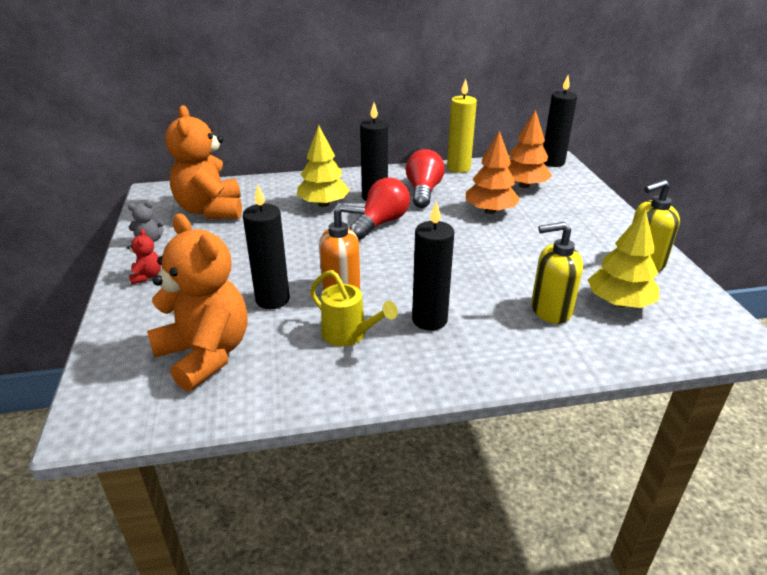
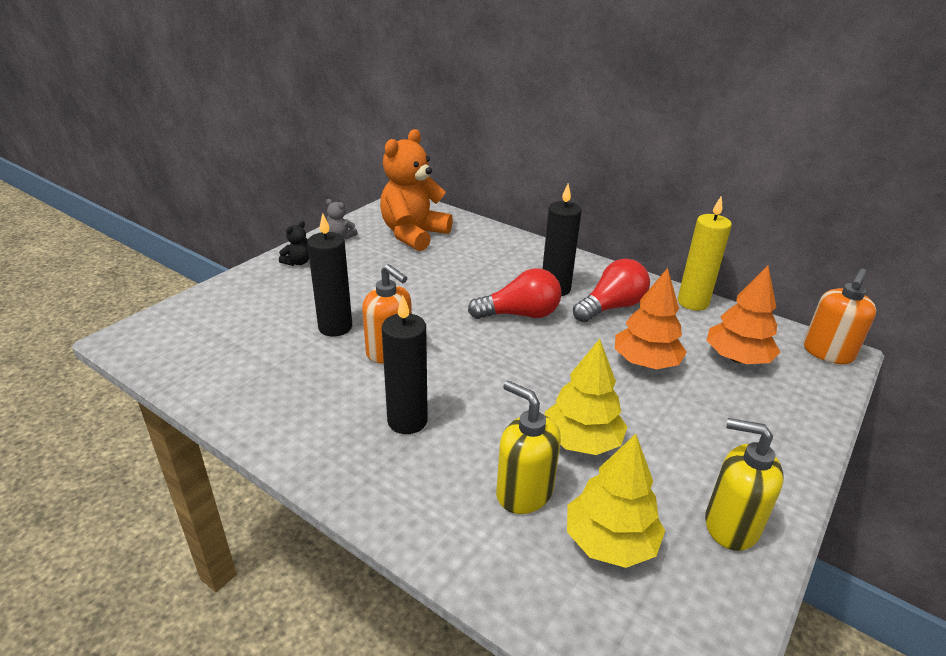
camera: 45 degrees right, 0 degrees up
(147, 276) = (297, 262): red teddy bear -> black teddy bear
(205, 354) = (237, 338): orange teddy bear -> none
(323, 204) = (502, 272): yellow tree -> yellow tree (582, 441)
(349, 335) = (334, 389): yellow watering can -> none
(552, 162) = (827, 353): black candle -> orange soap dispenser

